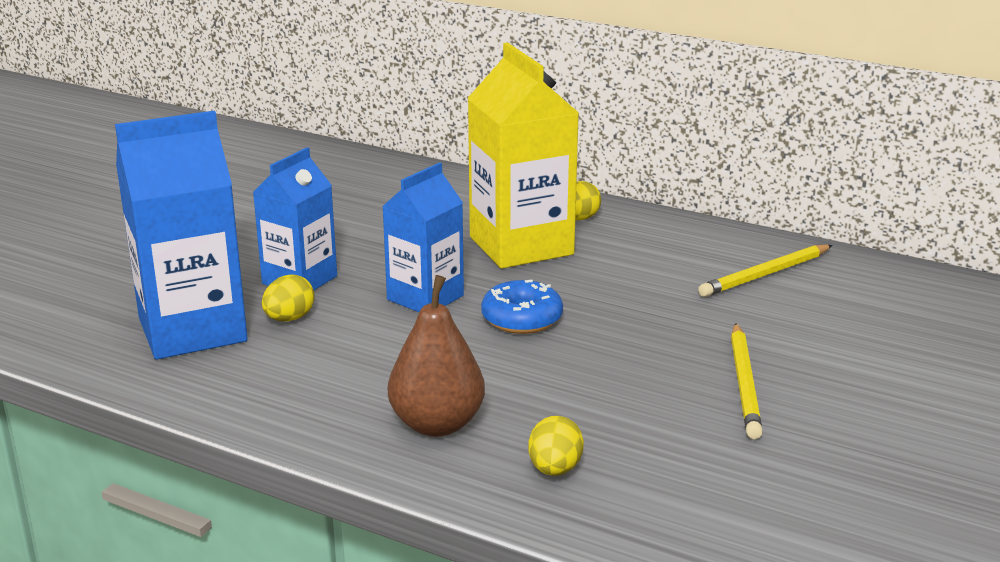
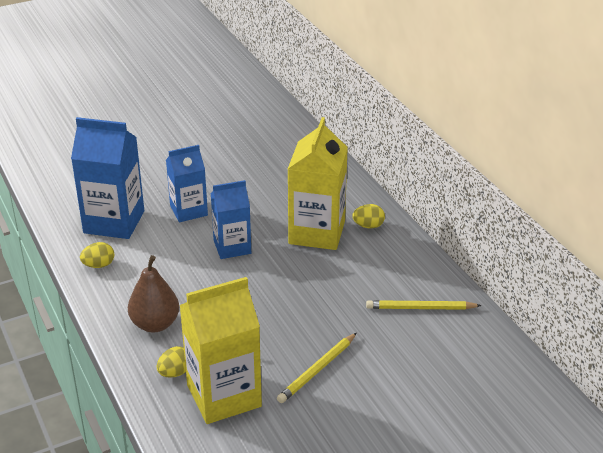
camera: 35 degrees right, 10 degrees up
(289, 318) = (159, 233): yellow egg -> yellow egg (99, 265)
(522, 319) = (261, 281): blue donut -> none
(667, 465) = (224, 396): none -> yellow carton

